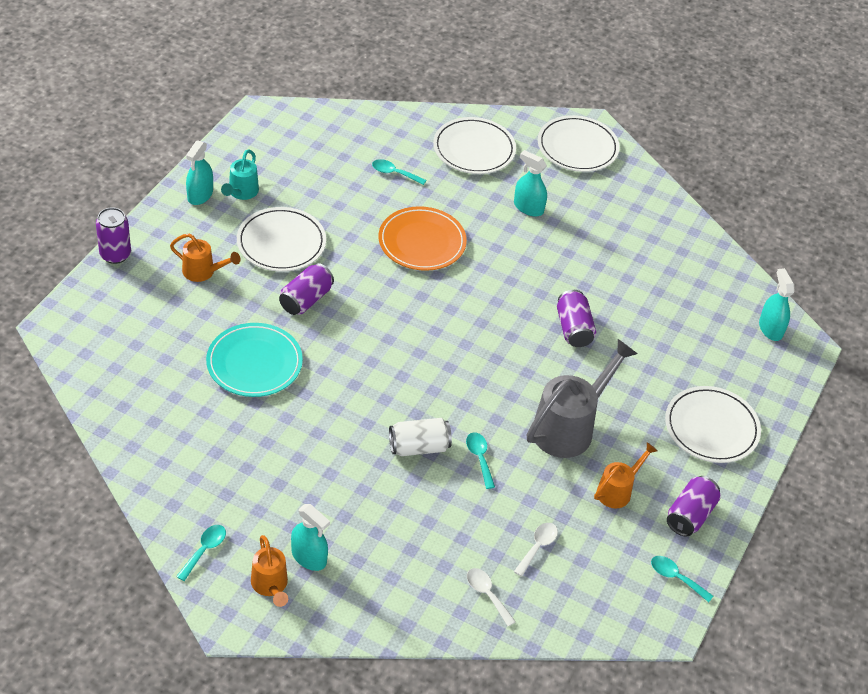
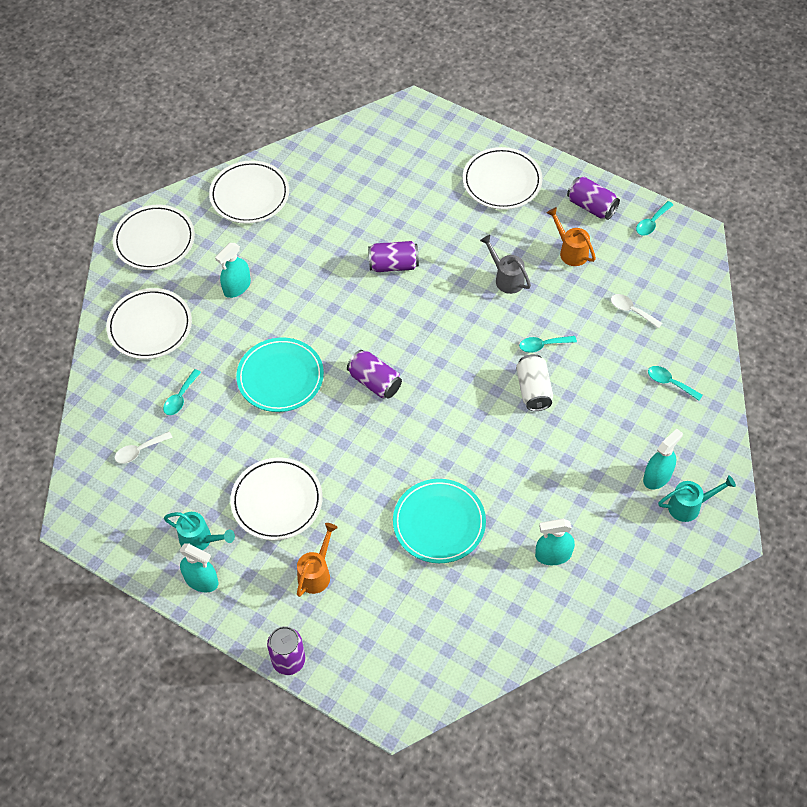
camera: 80 degrees left, 10 degrees up
(204, 550) = (658, 559): turquoise spoon -> turquoise spoon (670, 383)
(270, 585) = (689, 506): orange watering can -> turquoise watering can
(306, 299) = (356, 478): purple can -> purple can (374, 382)
(422, 242) = (280, 377): orange plate -> turquoise plate
(487, 594) = (680, 348): white spoon -> white spoon (139, 451)
(569, 427) = (506, 278): grey watering can -> grey watering can, size x0.55
(648, 213) = (249, 195): none -> white plate
(770, 329) = (393, 127): turquoise spray bottle -> turquoise spray bottle (553, 555)

